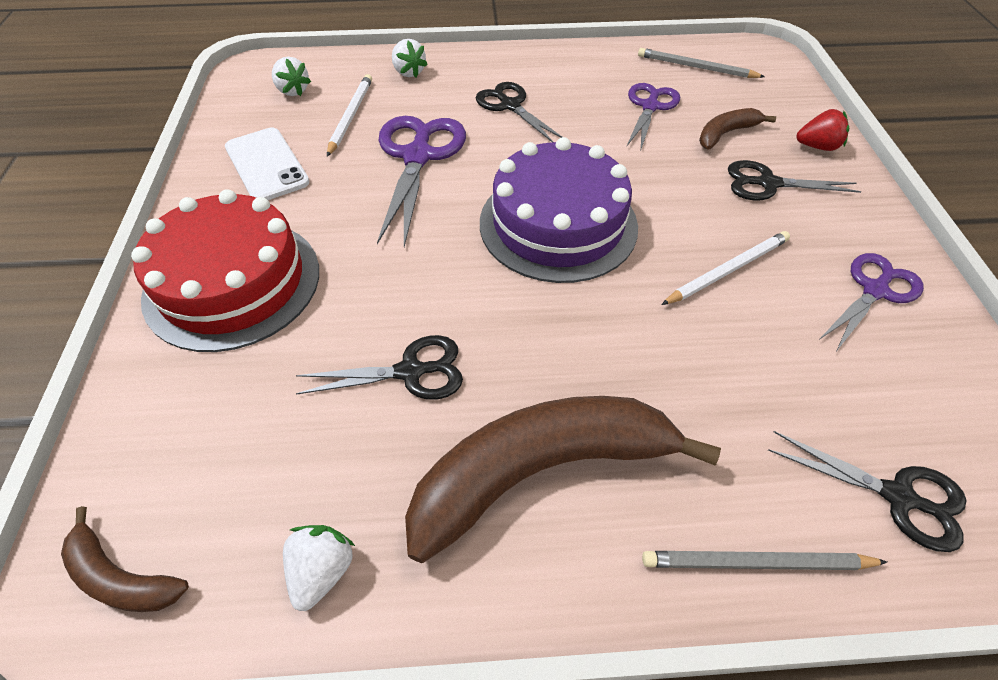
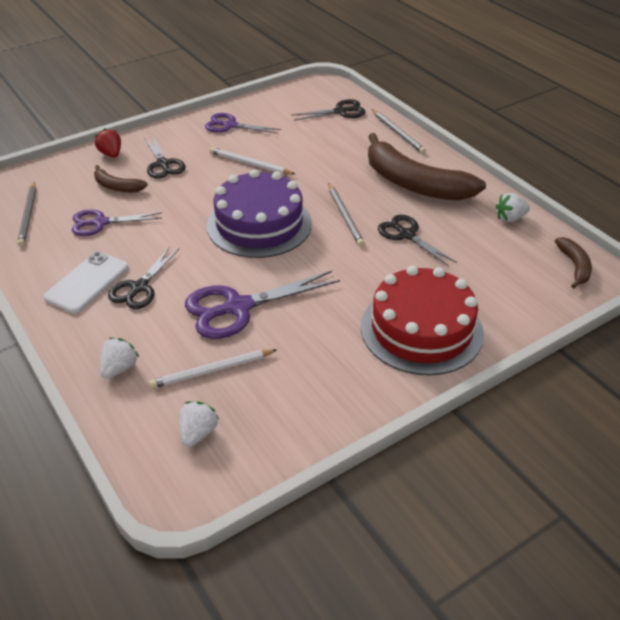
camera: 120 degrees left, 10 degrees down
(267, 165) = (309, 384): white phone -> white phone (87, 282)
(512, 320) = (345, 216): none -> grey pencil
(899, 497) = (341, 111): black scissors -> black scissors turned 75 degrees clockwise

